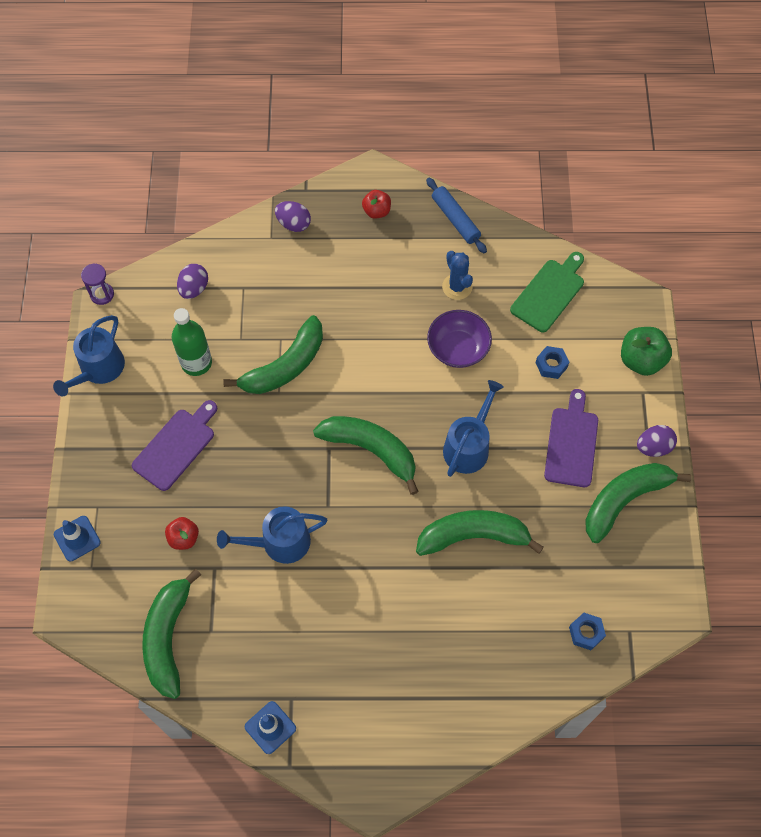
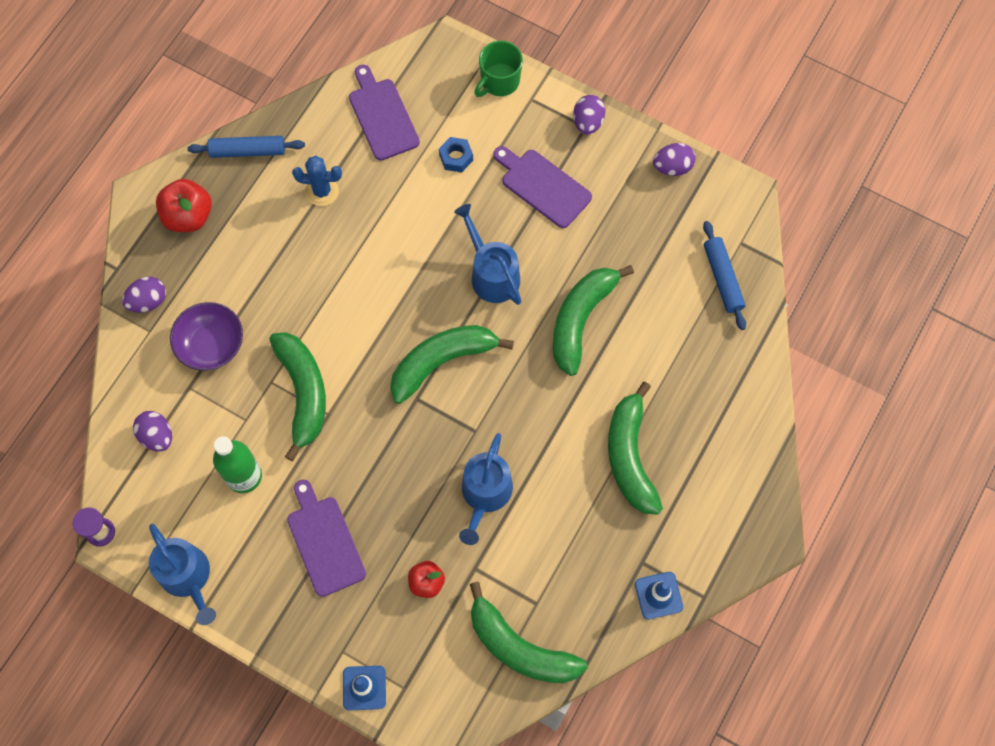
camera: 60 degrees left, 5 degrees up
(376, 211) = (188, 216): red apple -> red apple, size x1.61
(458, 348) = (387, 227): purple bowl -> purple bowl (211, 345)
(549, 293) = (382, 116): green cutting board -> purple cutting board
(586, 633) = (722, 278): blue nut -> blue rolling pin
(625, 500) = (622, 175): green banana -> green banana (630, 456)
(641, 360) = (499, 81): green apple -> green mug
(661, 536) = (672, 167): none -> purple egg

